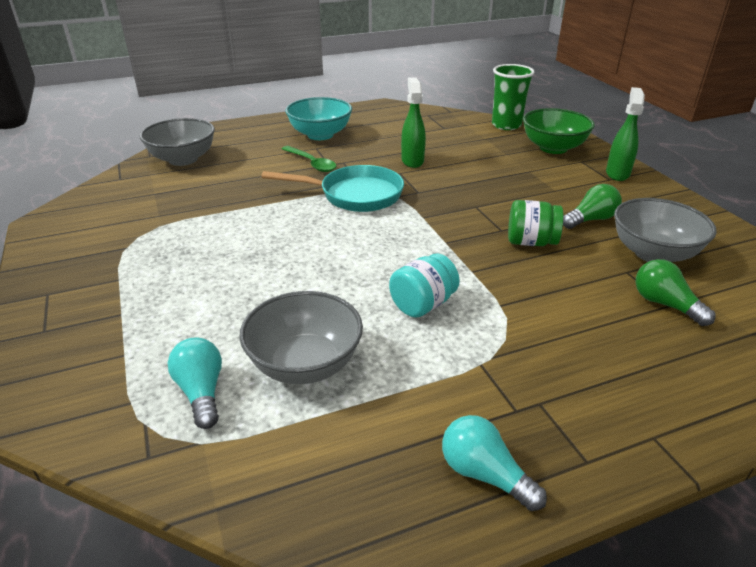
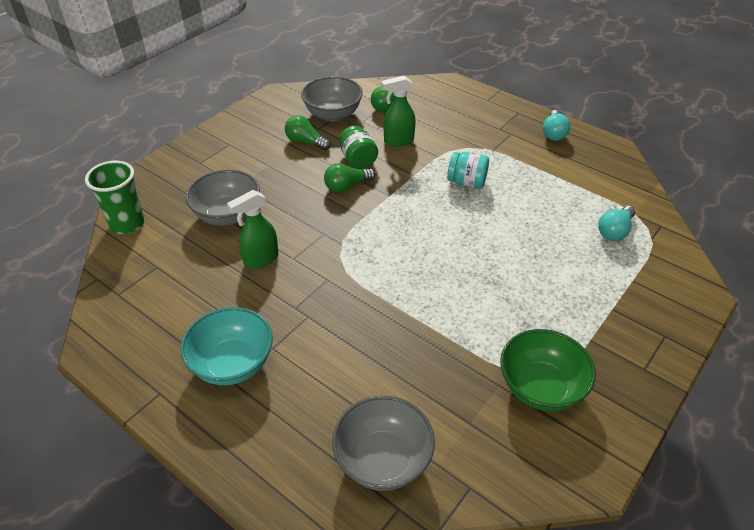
camera: 120 degrees left, 10 degrees up
(305, 364) = (557, 205): grey bowl -> grey bowl (227, 215)
(311, 163) = (314, 331): green spoon -> none
(355, 195) = (357, 268): turquoise pan -> none
(483, 222) = (347, 186): none -> green light bulb
(553, 148) = (177, 182): green bowl -> green bowl (540, 387)
(617, 173) = (215, 142): green spray bottle -> green spray bottle (398, 141)

